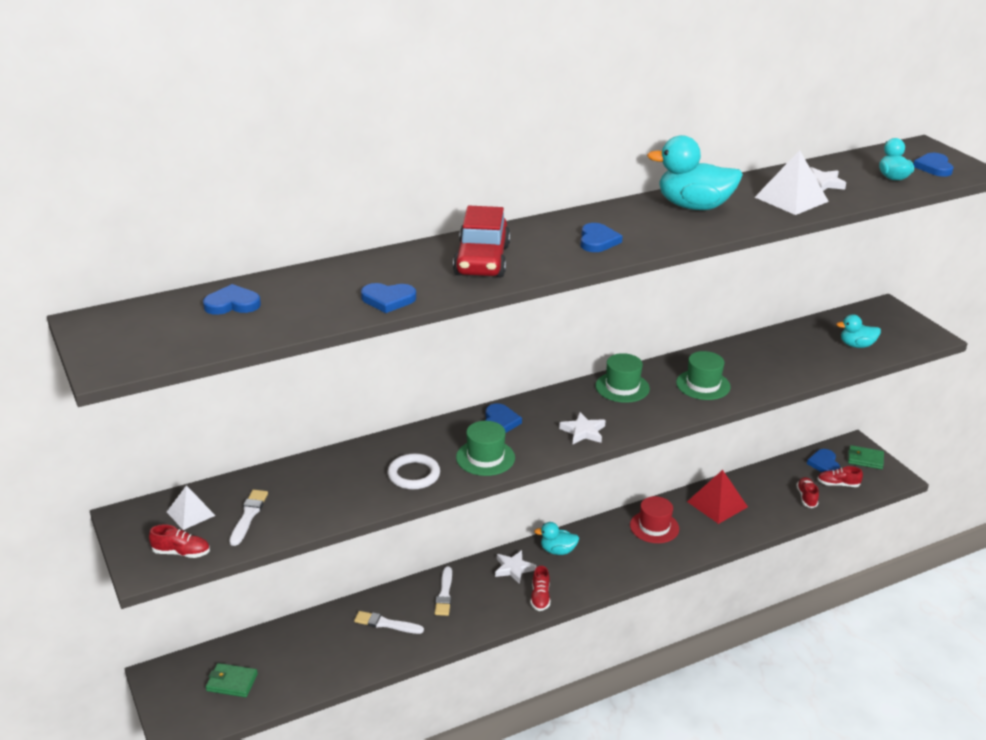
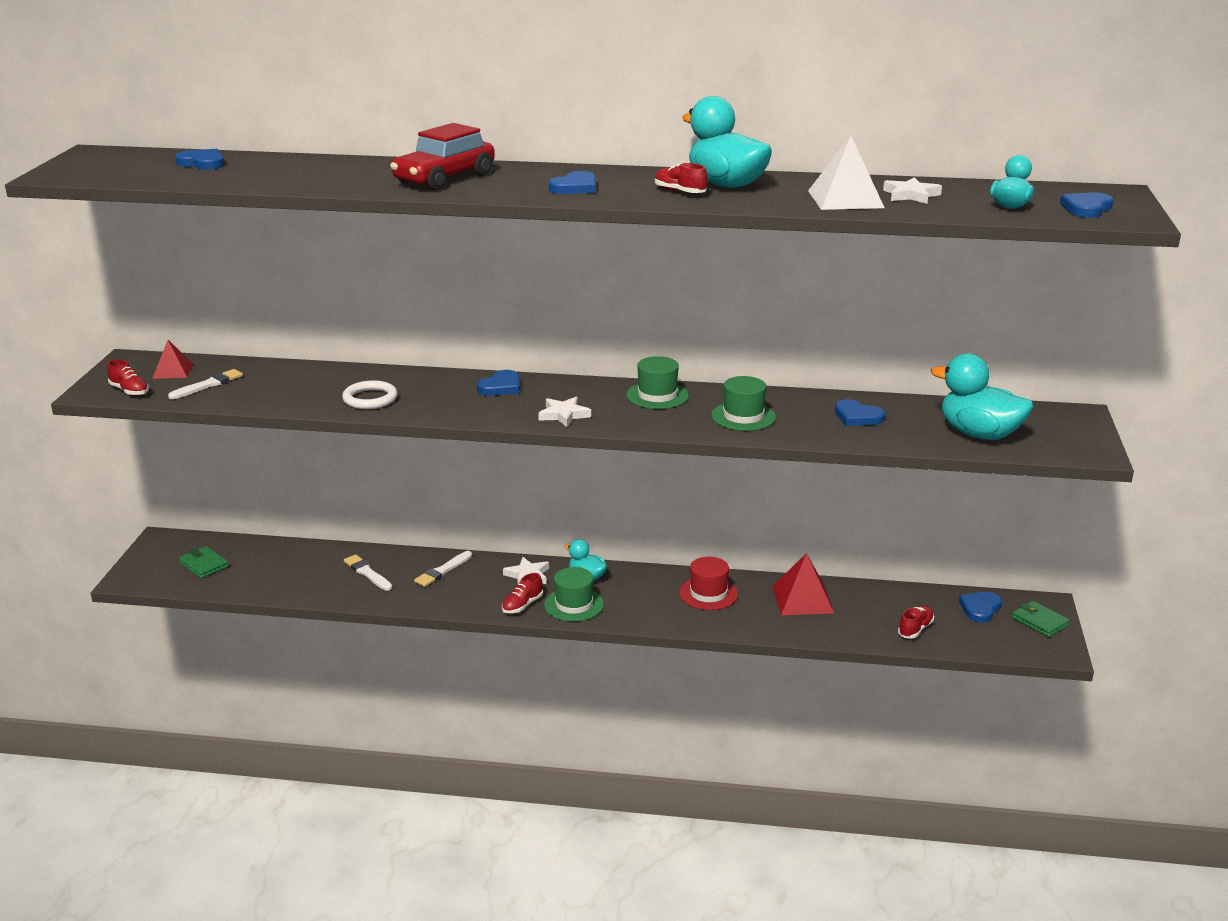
camera: 35 degrees right, 5 degrees down
(191, 513) = (172, 371): white pyramid -> red pyramid
(388, 300) = (316, 184): blue heart -> blue heart (857, 417)
(485, 457) = (447, 406): green hat -> green hat (574, 604)
(838, 484) = (971, 631): red shoe -> red shoe (679, 192)
(856, 345) = (979, 434): turquoise duck -> turquoise duck, size x1.81

